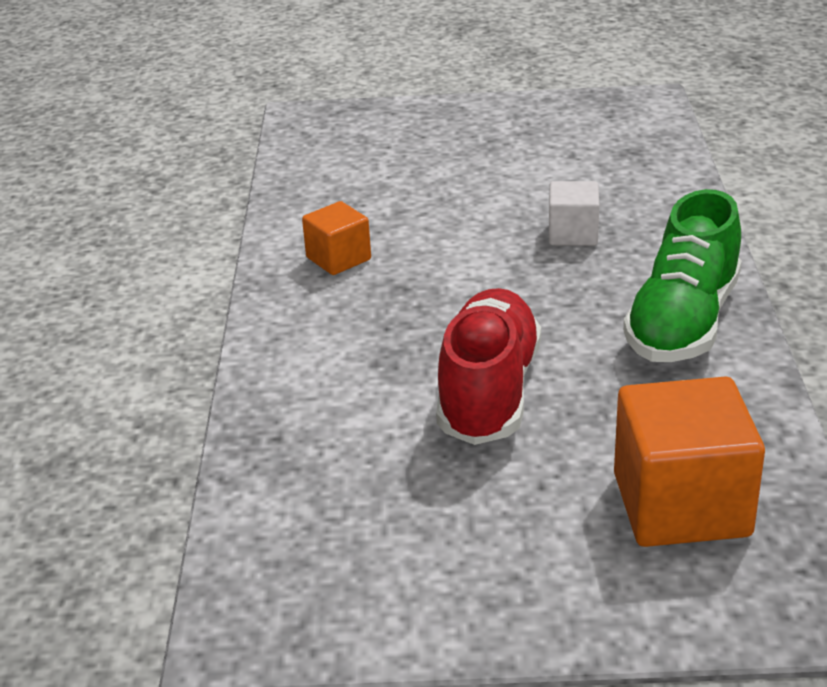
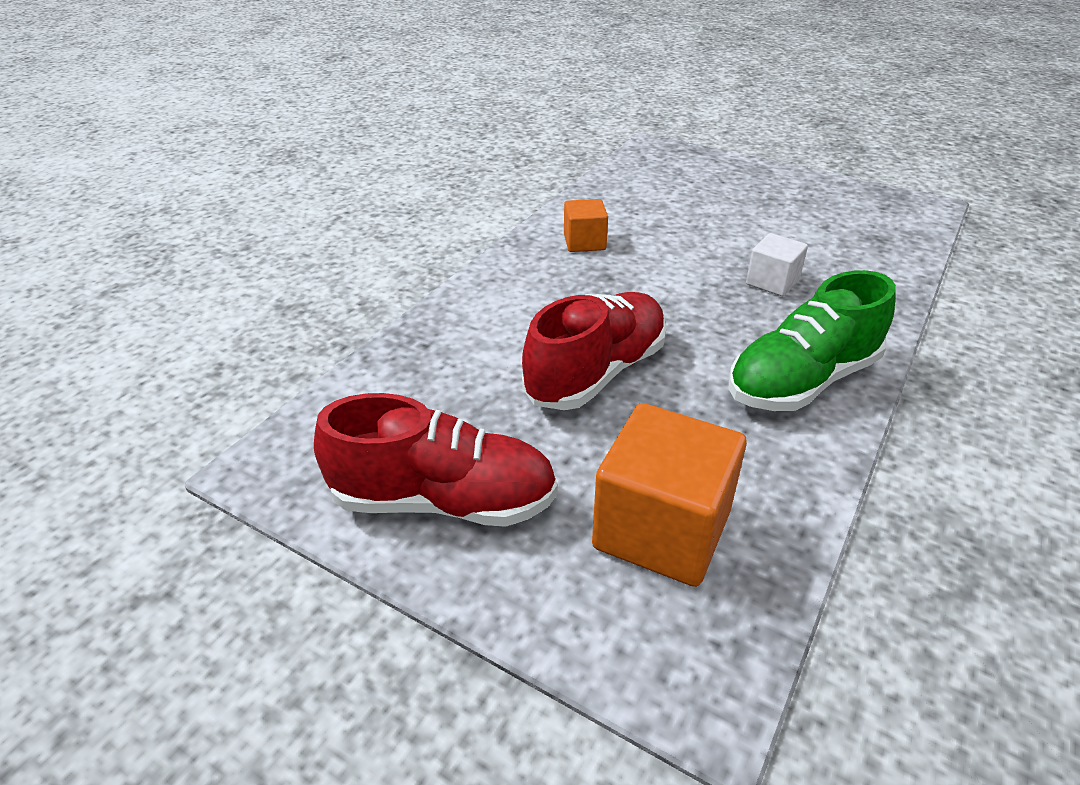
camera: 30 degrees right, 5 degrees up
(463, 574) = (443, 501): none -> red shoe

